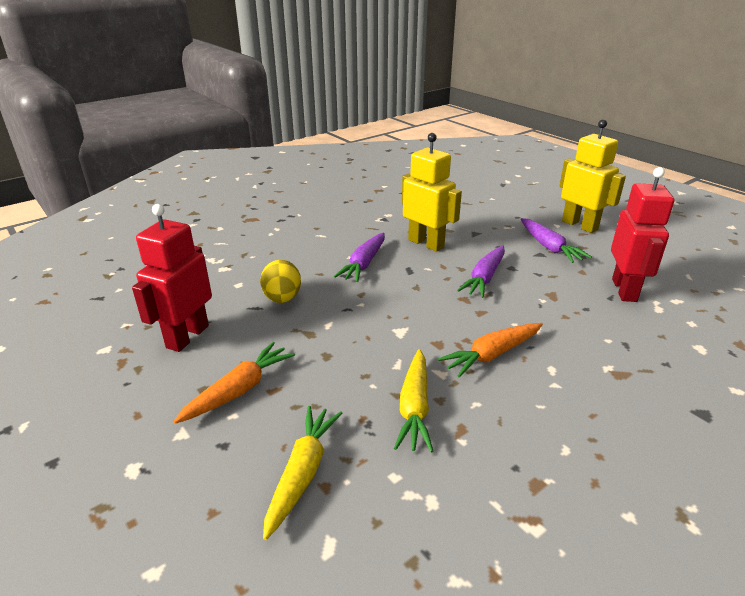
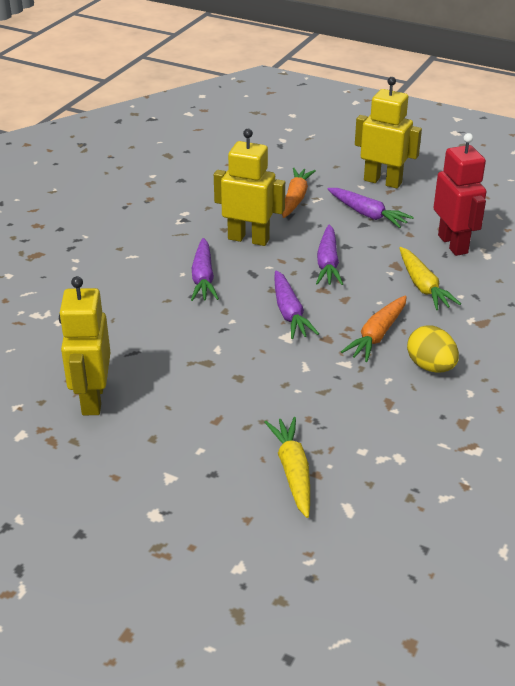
camera: 25 degrees left, 5 degrees up
(187, 336) = (92, 399): red robot -> yellow robot
(239, 390) = (187, 429): orange carrot -> orange carrot (295, 199)
(282, 299) = (152, 336): yellow egg -> yellow egg (430, 366)
(414, 407) = (343, 397): yellow carrot -> yellow carrot (423, 286)
(418, 311) = (289, 313): none -> purple carrot

